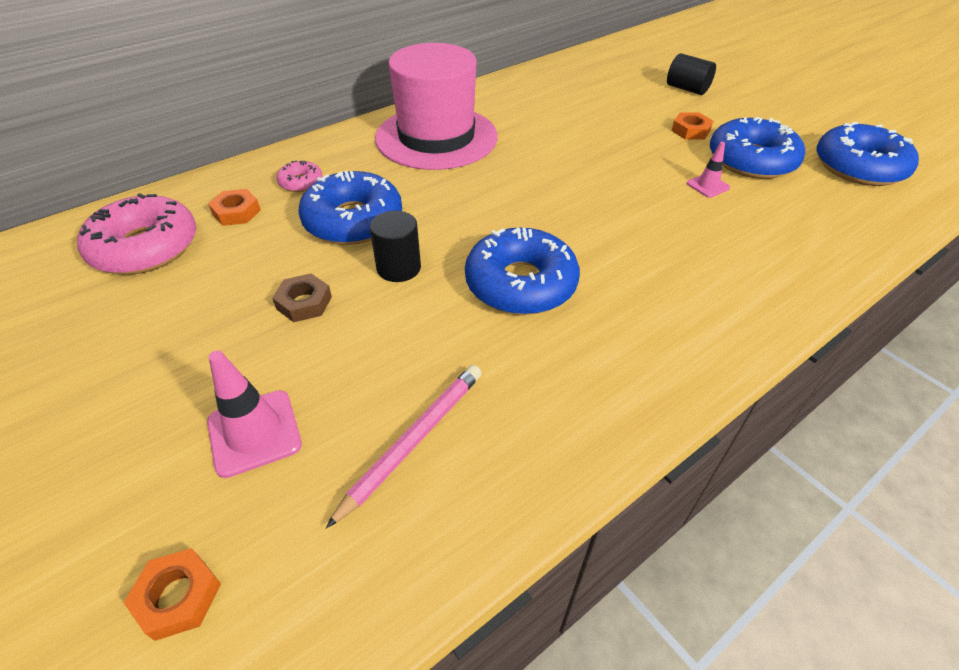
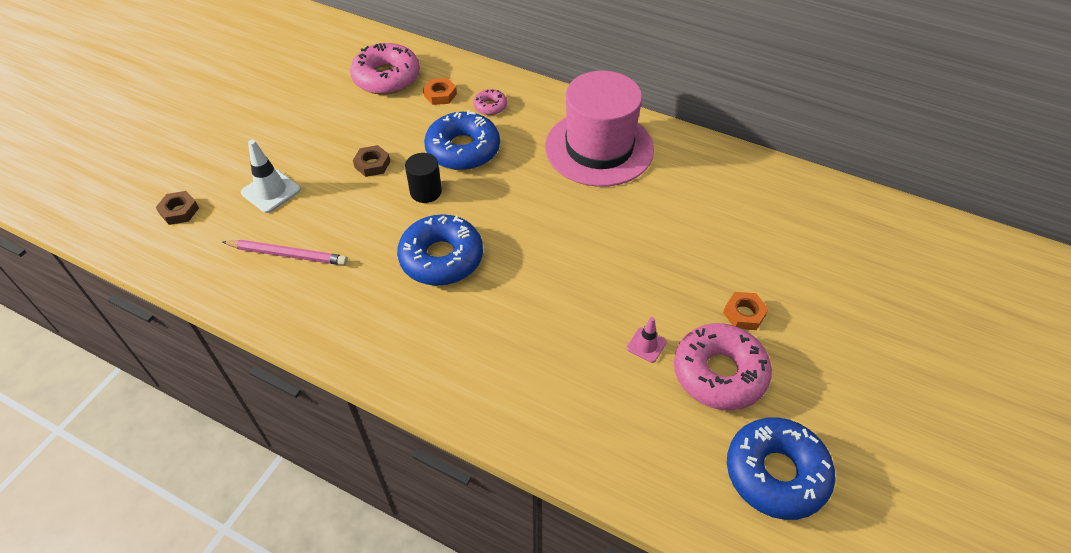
camera: 65 degrees right, 5 degrees up
(178, 596) = (179, 211): orange nut -> brown nut
(254, 433) = (271, 191): pink traffic cone -> white traffic cone
(687, 89) = (839, 294): black cylinder -> none
(751, 160) = (719, 373): blue donut -> pink donut

